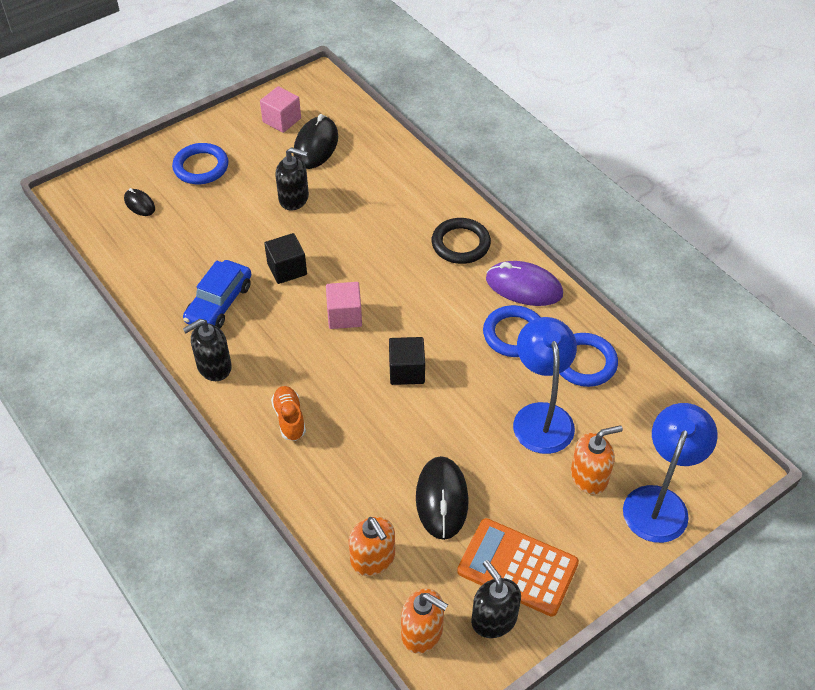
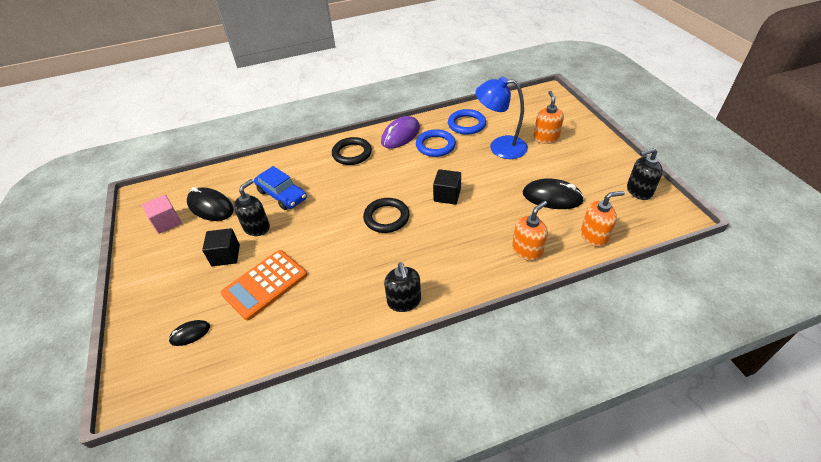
camera: 70 degrees left, 5 degrees down
(201, 167) = (178, 282): blue ring -> none
(219, 303) = (339, 289): blue car -> blue car (282, 195)
(287, 269) = (326, 242): black cube -> black cube (226, 255)
(289, 418) = (469, 261): orange shoe -> none
(344, 316) = (386, 217): pink cube -> black ring
(422, 633) = (649, 222): orange soap dispenser -> orange soap dispenser (527, 250)
(517, 567) = (603, 175): orange calculator -> orange calculator (265, 284)
(659, 502) = (566, 119): blue lamp -> none

